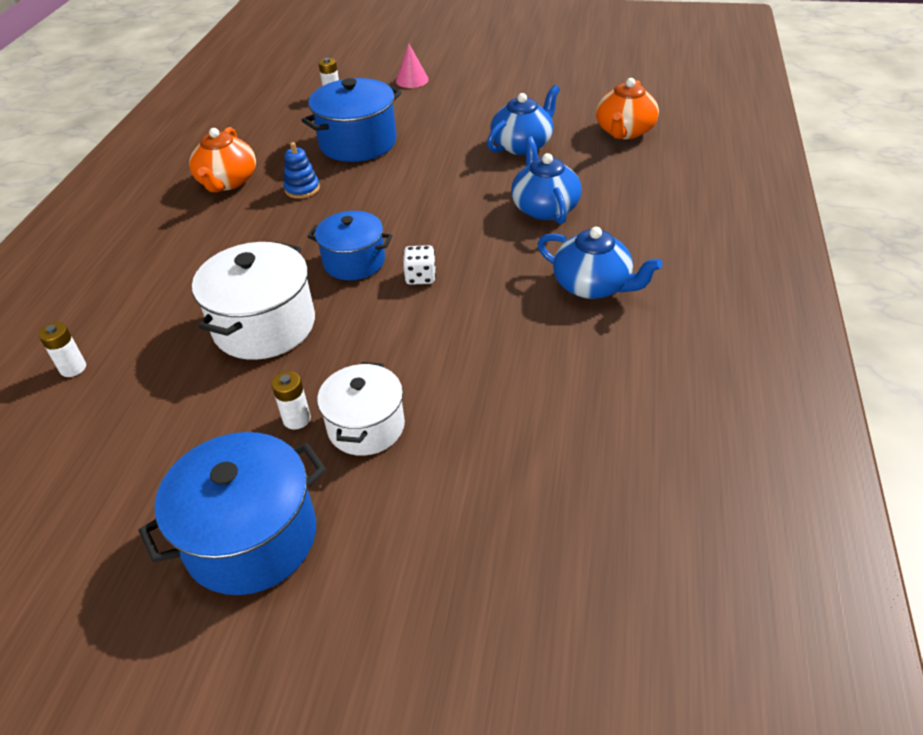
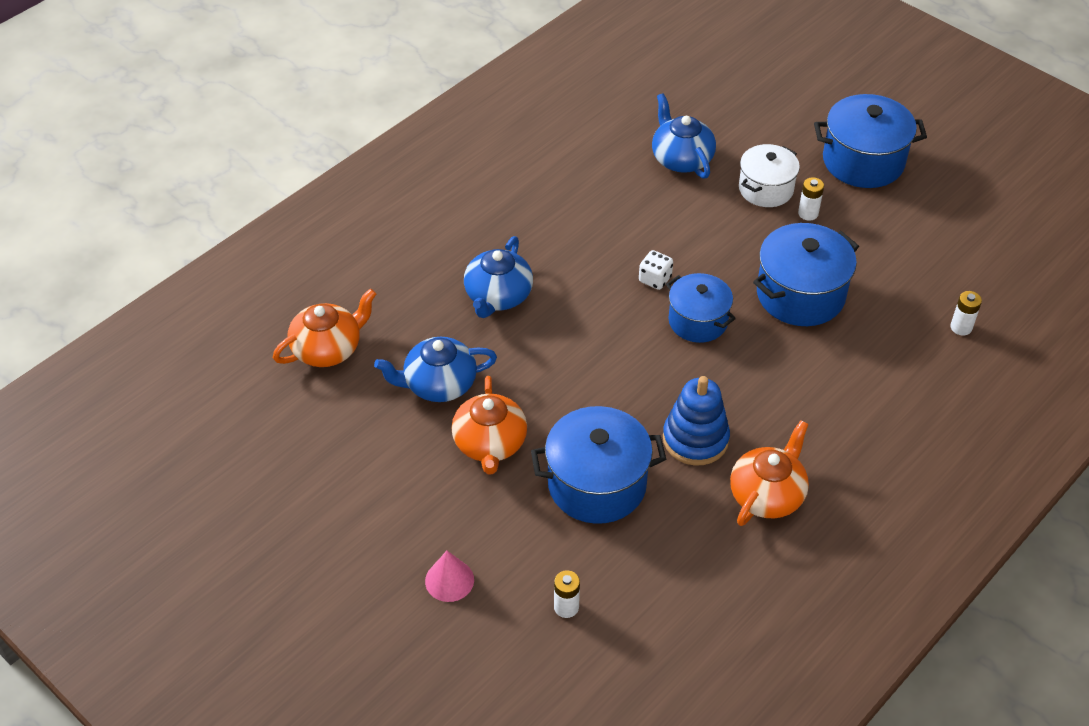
camera: 150 degrees left, 5 degrees up
(264, 325) = (800, 295): white pot -> blue pot
(302, 189) = (695, 439): blue stacking toy -> blue stacking toy, size x1.64
(451, 133) = (490, 444): none -> orange teapot
(593, 285) = (536, 209): blue teapot -> blue teapot (681, 159)

